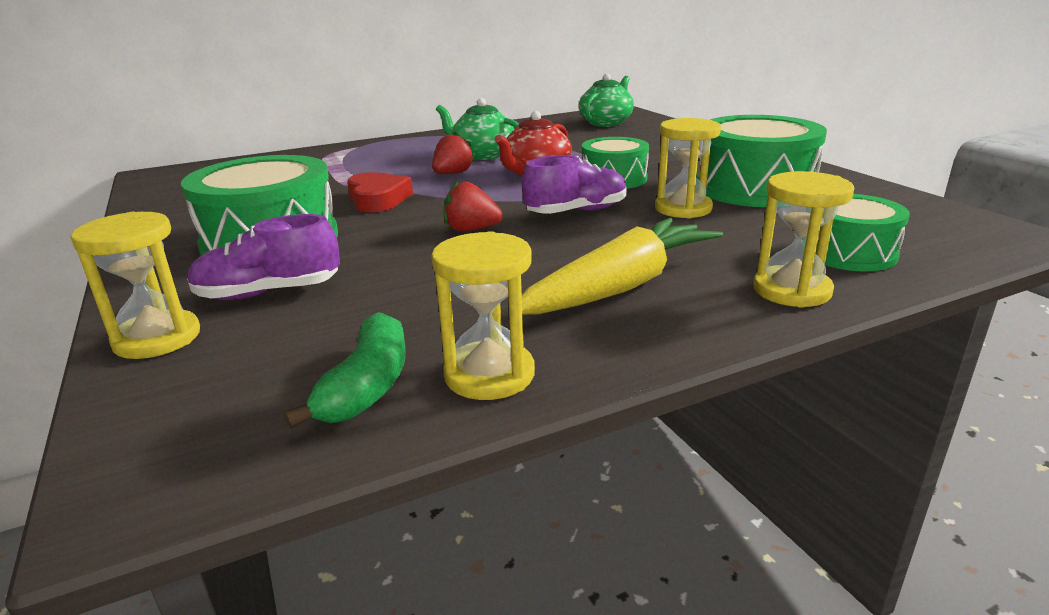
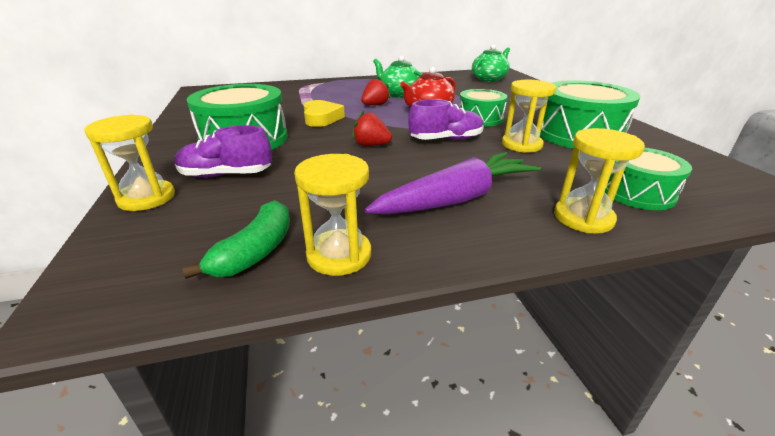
camera: 10 degrees right, 5 degrees up
(378, 199) = (321, 118): red heart -> yellow heart
(621, 286) = (457, 198): yellow carrot -> purple carrot

